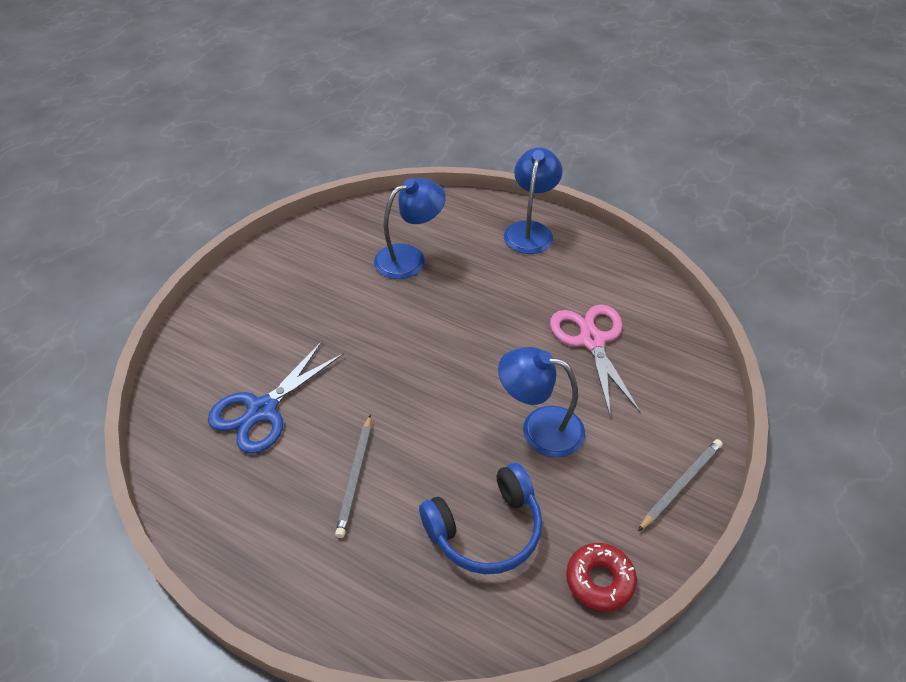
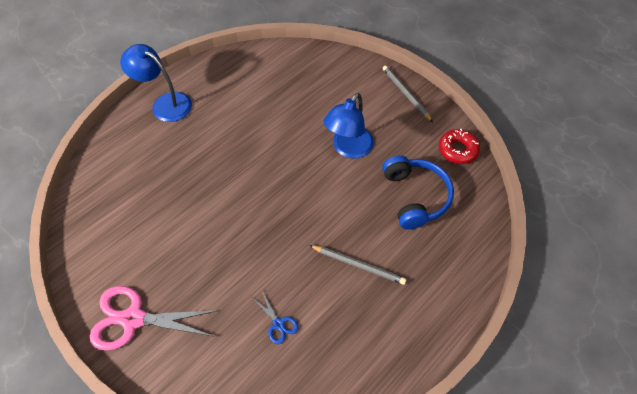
camera: 75 degrees left, 10 degrees up
(262, 410) = (278, 324): blue scissors -> blue scissors, size x0.47
(410, 258) = (155, 188): blue lamp -> none
(592, 341) = (287, 101): pink scissors -> pink scissors (133, 319)

